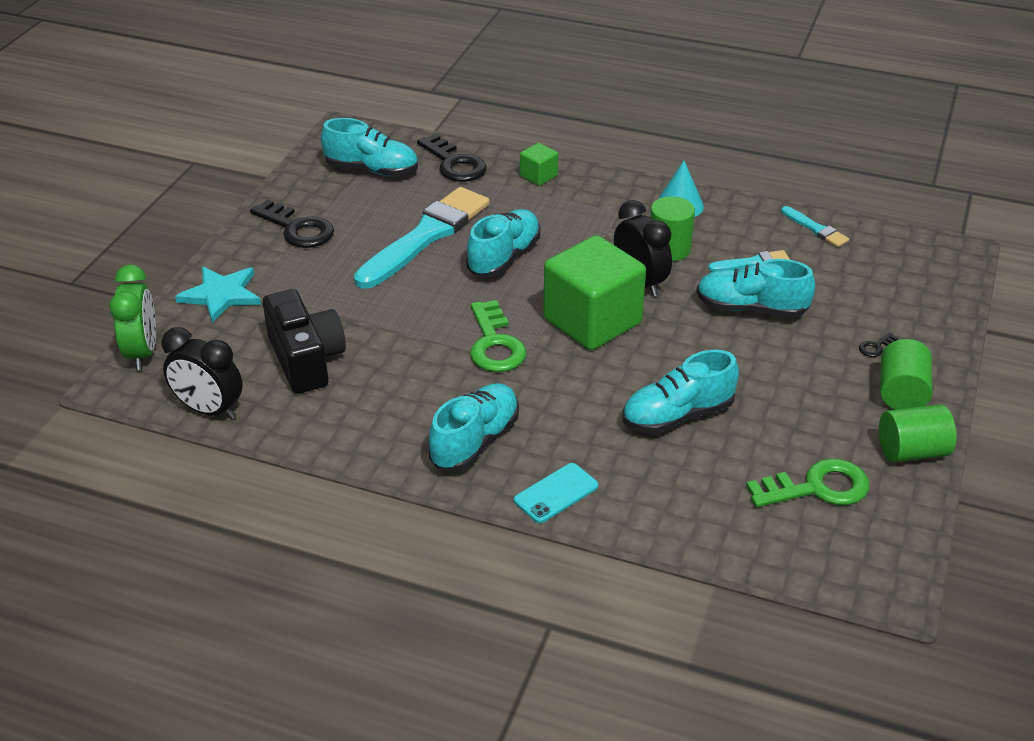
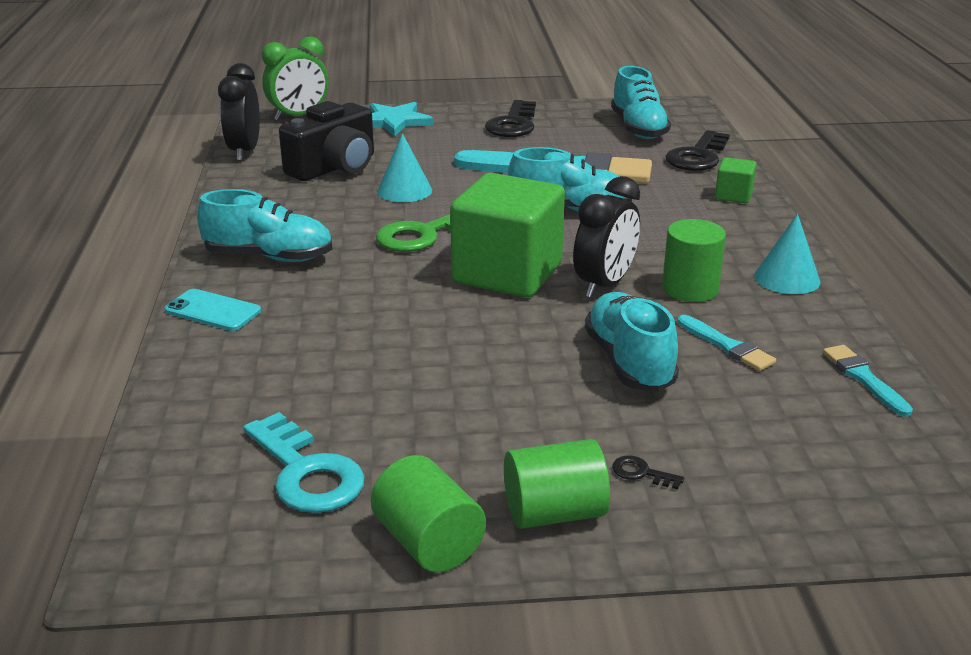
camera: 65 degrees right, 10 degrees down
(396, 331) = (404, 190): none -> turquoise cone
(677, 415) = (382, 352): turquoise shoe -> none
(815, 229) = (864, 378): turquoise brush -> turquoise brush turned 135 degrees clockwise
(817, 488) = (306, 472): green key -> turquoise key

